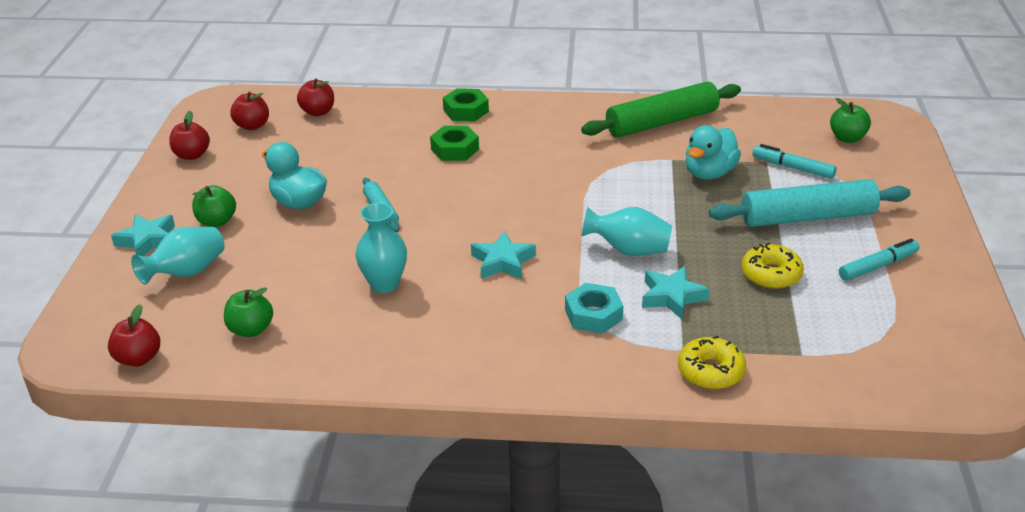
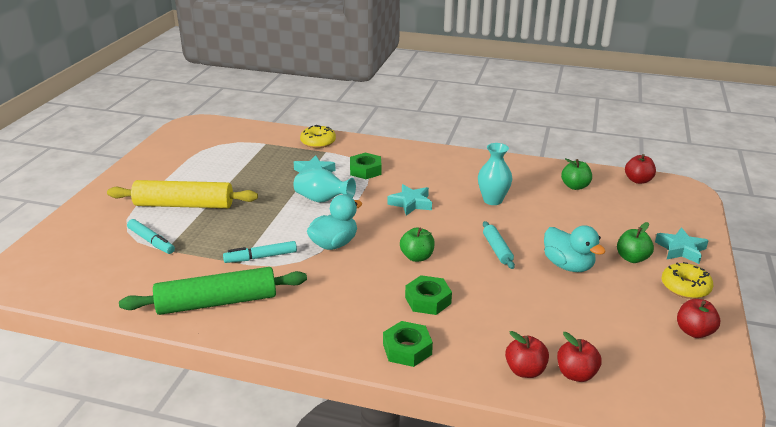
camera: 170 degrees left, 5 degrees down
(186, 272) = (635, 223): turquoise vase -> none
(252, 126) = (646, 364): red apple -> red apple (525, 370)
(593, 314) = (365, 170): turquoise nut -> green nut
(709, 173) = (220, 246): turquoise duck -> turquoise duck (334, 244)
(771, 274) = (244, 177): yellow donut -> yellow donut (685, 287)
(807, 217) = (184, 205): turquoise rolling pin -> yellow rolling pin
(847, 138) = (74, 261): green apple -> green apple (417, 257)
(878, 266) = (176, 173): turquoise marker -> turquoise marker (261, 257)

